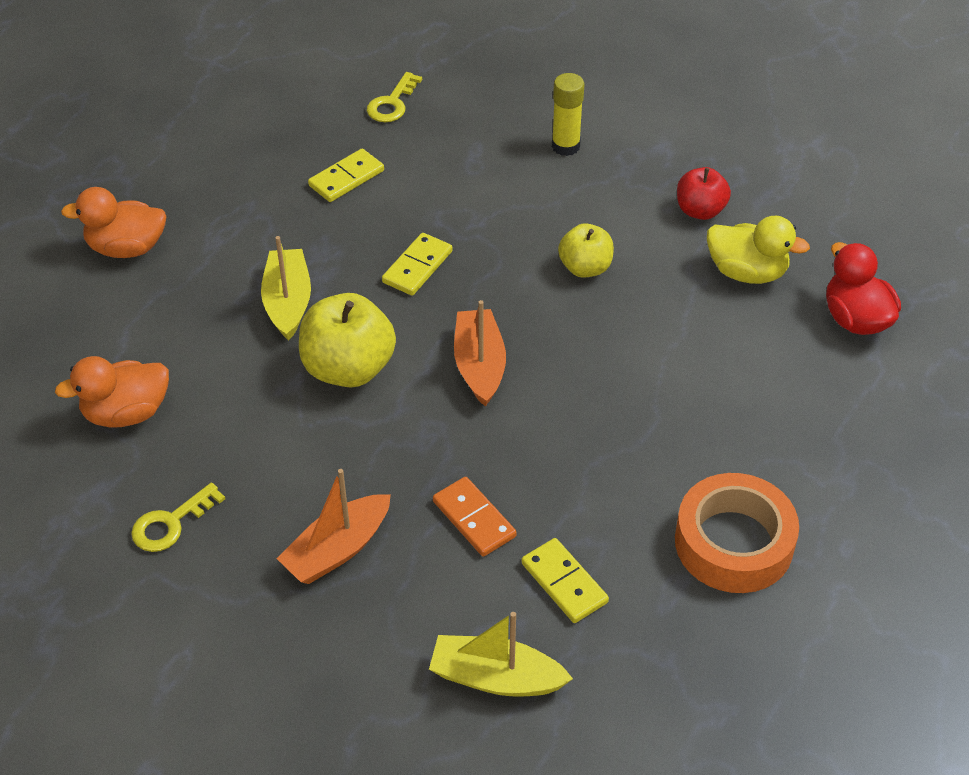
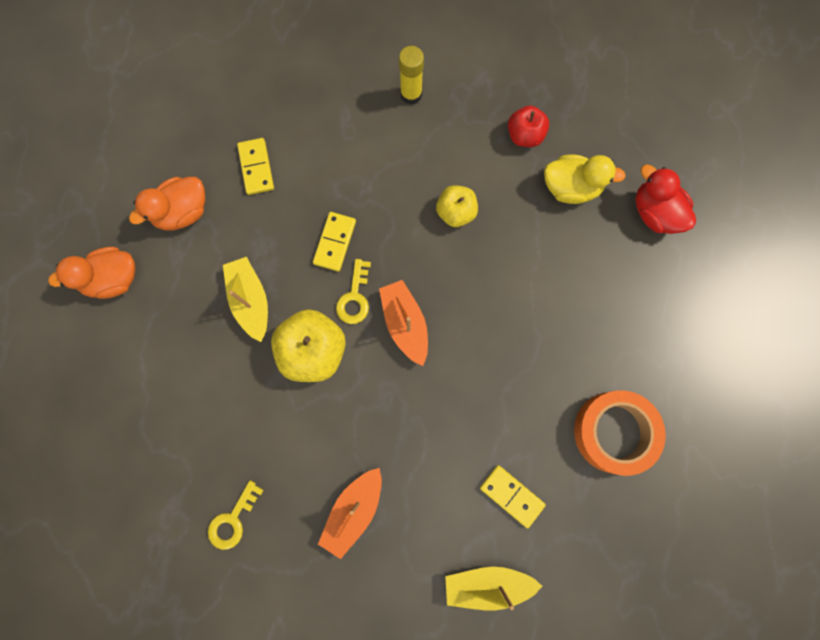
camera: 15 degrees left, 30 degrees up
(126, 413) = (168, 433): orange duck -> orange duck (183, 212)
(346, 178) = (256, 167): yellow domino -> yellow domino turned 45 degrees counterclockwise
(392, 103) = (268, 81): yellow key -> yellow key (354, 297)
(474, 519) = (438, 459): orange domino -> none

